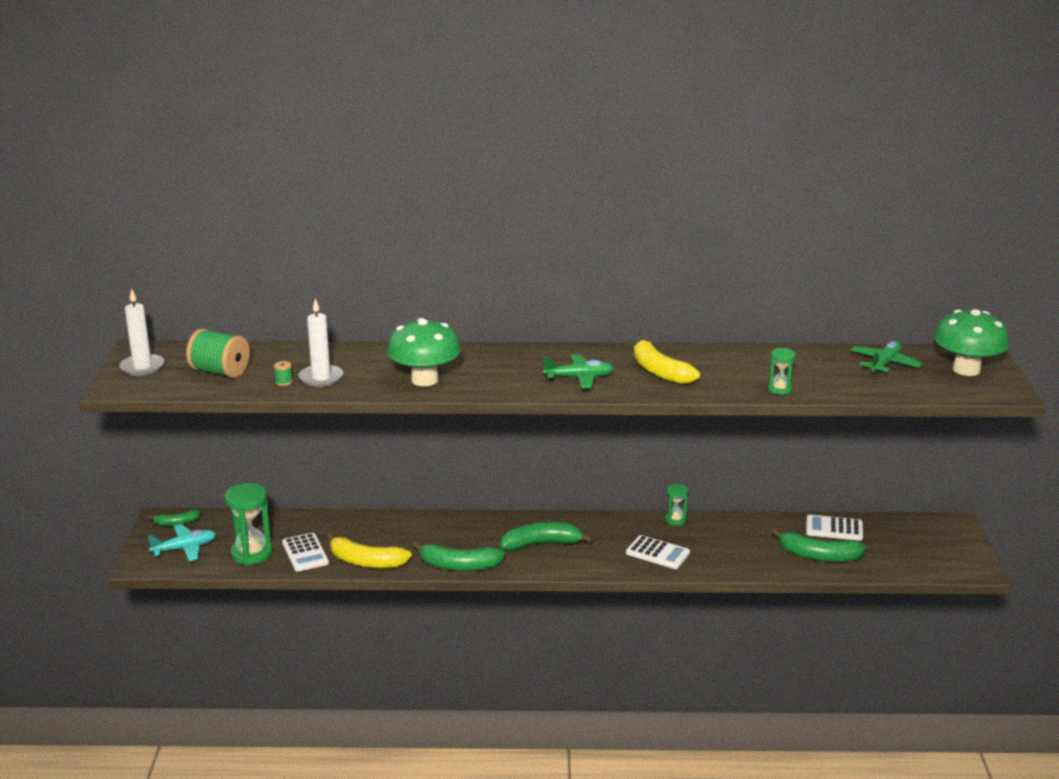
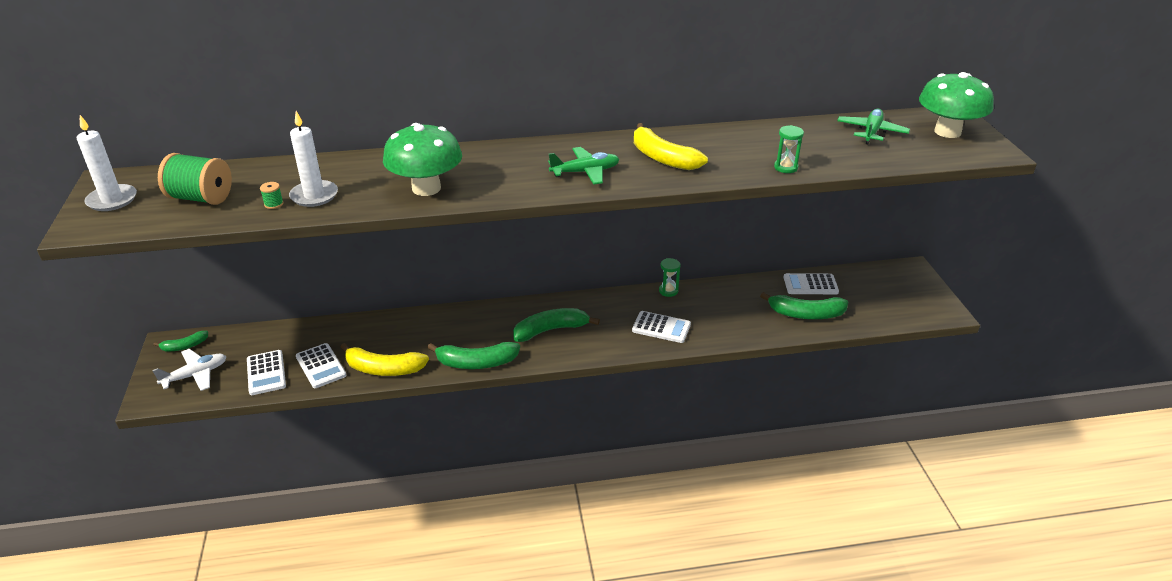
camera: 10 degrees left, 10 degrees up
(184, 548) = (195, 375): turquoise plane -> white plane
(251, 553) = (266, 373): green hourglass -> white calculator

